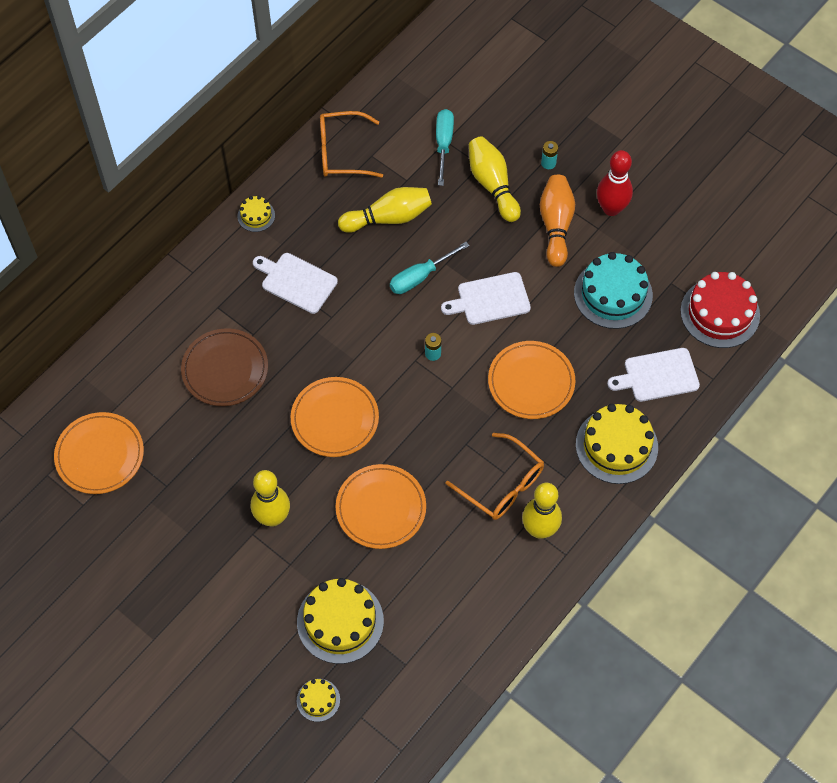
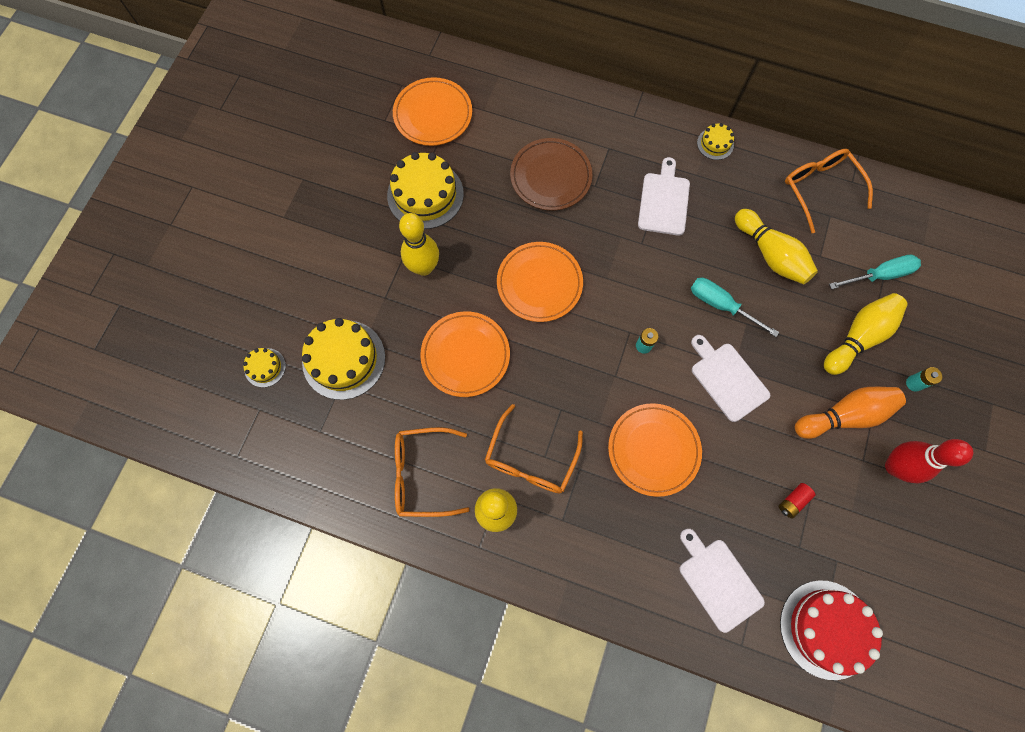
camera: 70 degrees right, 10 degrees up
(482, 581) = (423, 474): none -> orange glasses
(613, 294) = (792, 501): turquoise cake -> red battery
(616, 446) = (618, 562): yellow cake -> yellow cake (425, 194)

